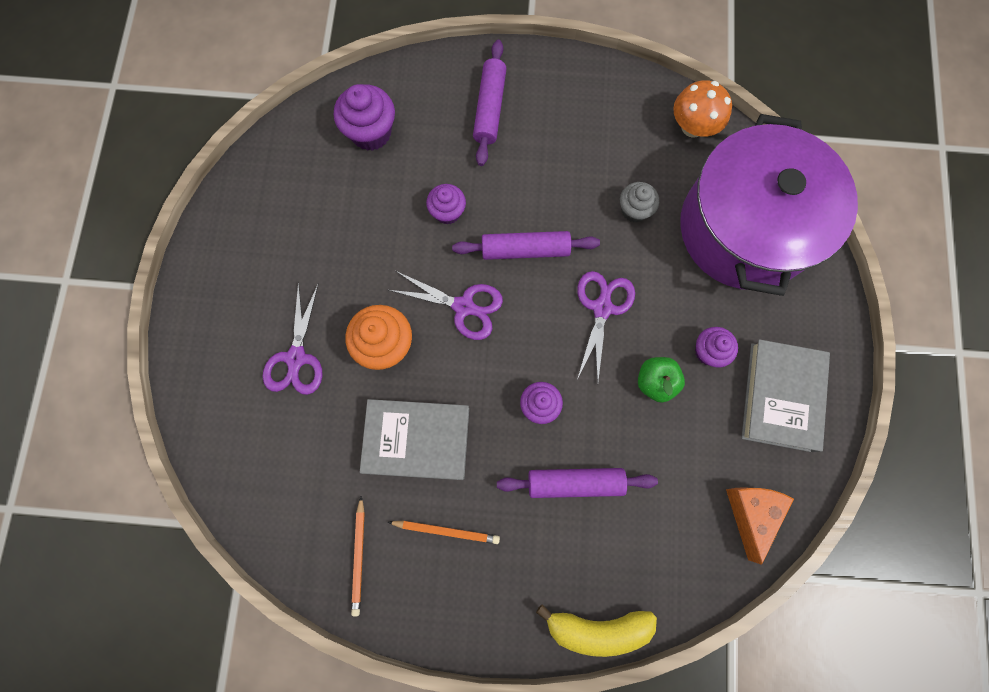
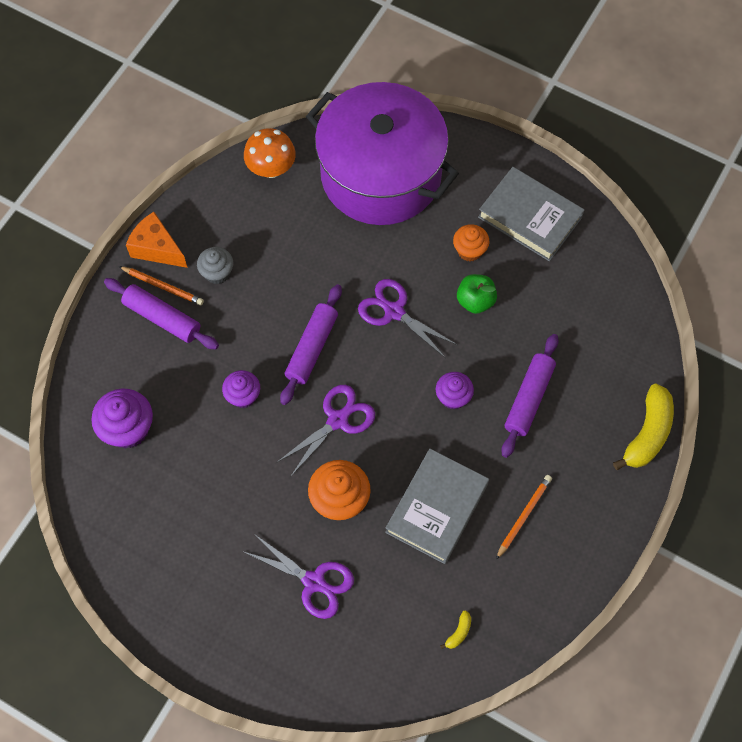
camera: 65 degrees left, 10 degrees down
(301, 516) = (459, 632): none -> yellow banana
(359, 557) = (514, 596): orange pencil -> orange pencil (163, 286)
(634, 210) = (321, 247): grey cupcake -> grey cupcake (217, 273)
(708, 351) = (469, 250): purple cupcake -> orange cupcake
(751, 513) = (608, 282): orange cheese -> orange cheese (157, 248)

